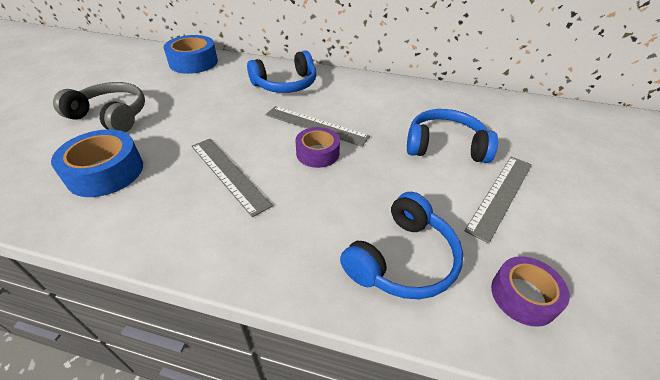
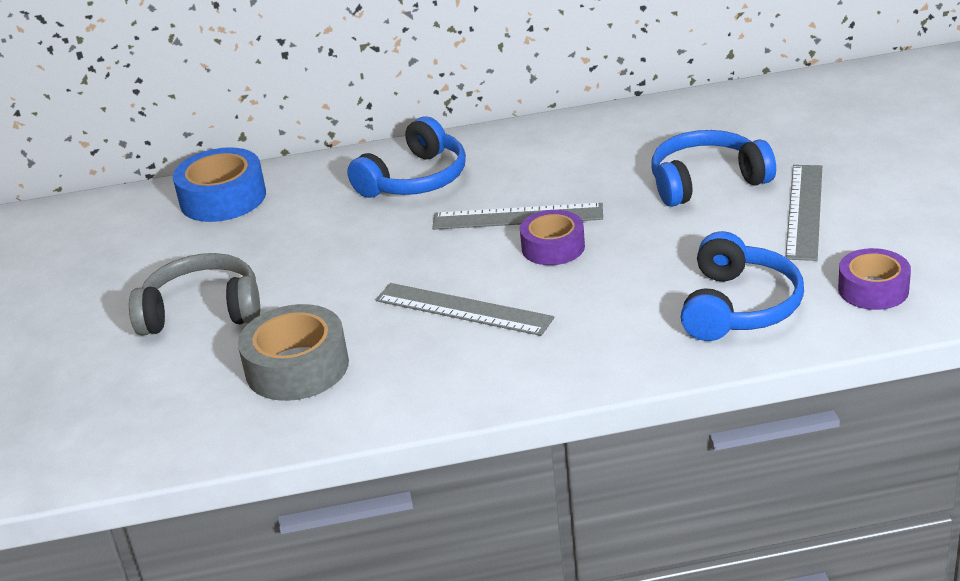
camera: 20 degrees left, 10 degrees down
(105, 172) = (297, 367): blue tape -> grey tape

